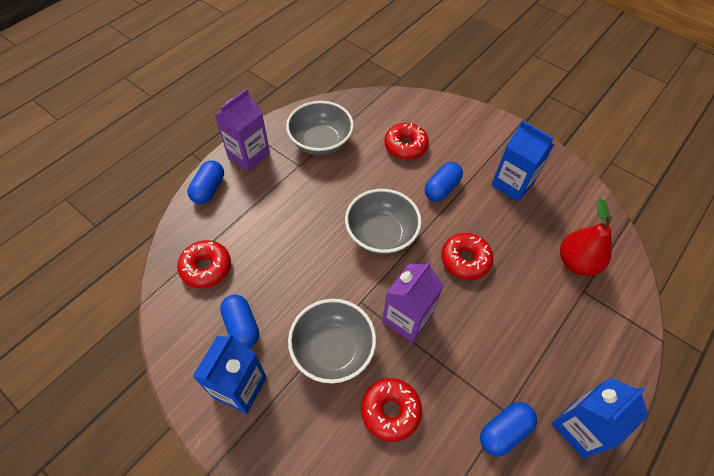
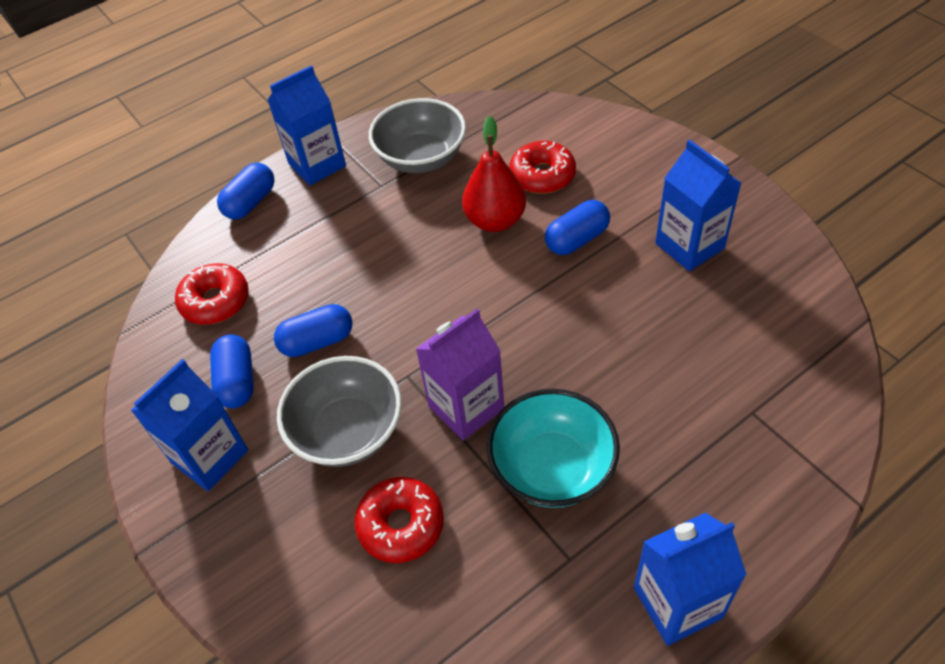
camera: 20 degrees right, 5 degrees down
(249, 155) = (317, 165): purple carton -> blue carton
(381, 234) = (466, 291): grey bowl -> none
(465, 260) = (579, 342): red donut -> none
(476, 351) = (552, 468): none -> turquoise bowl
(504, 431) = (557, 584): blue capsule -> blue capsule (317, 341)
(577, 262) = (755, 370): red pear -> red pear (495, 220)

